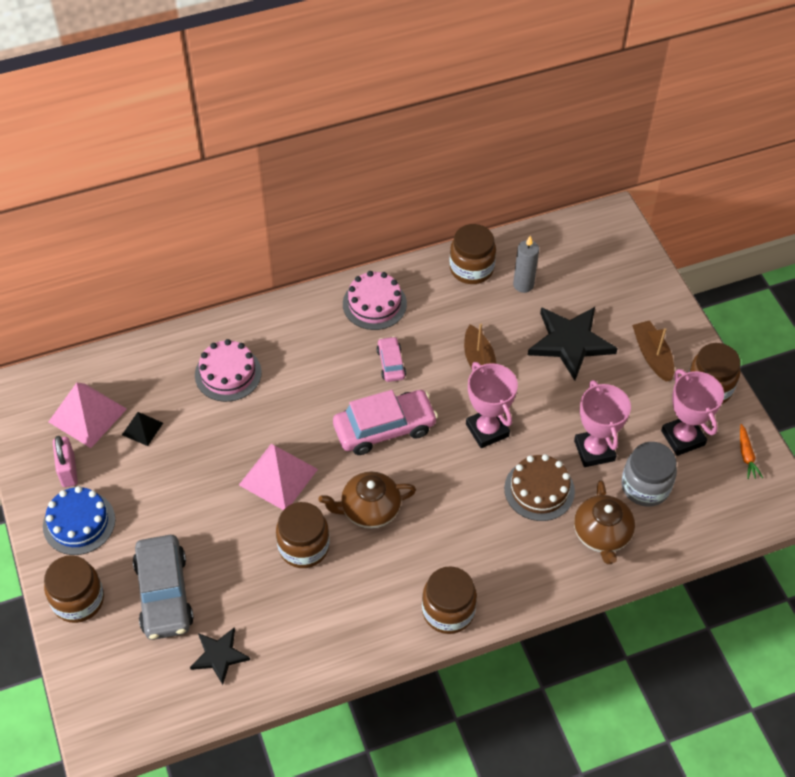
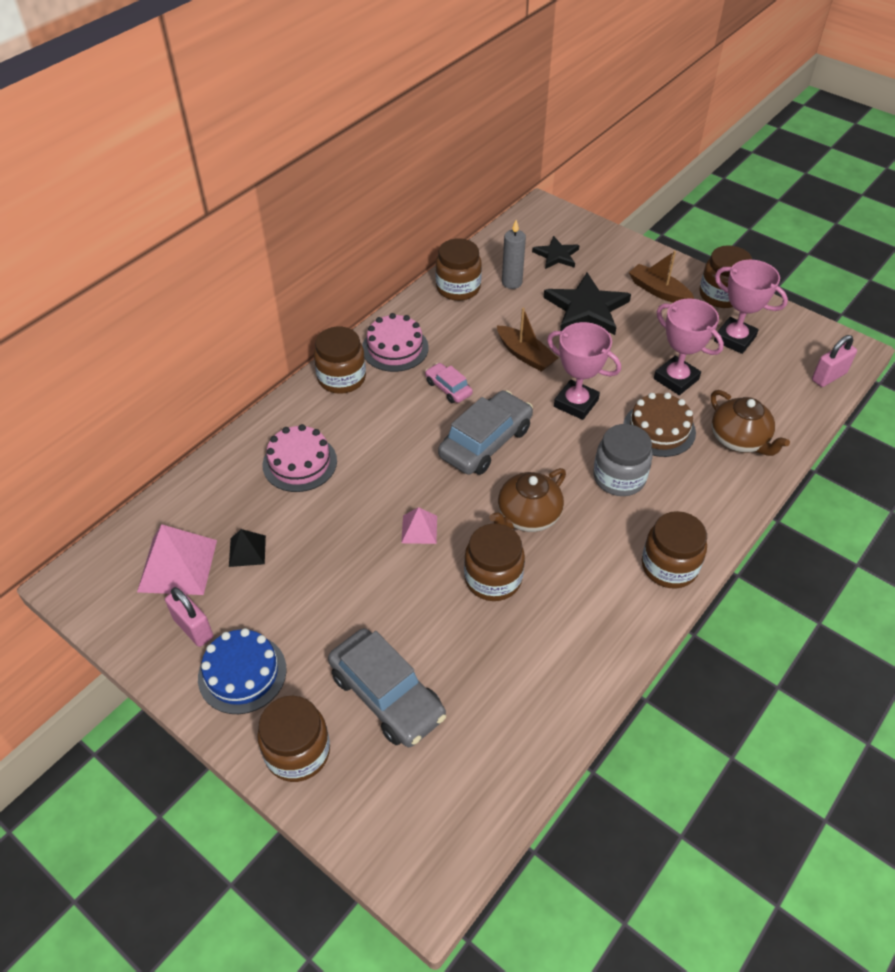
camera: 30 degrees left, 5 degrees down
(219, 656) = (490, 725): black star -> black star (556, 255)
(278, 477) = (419, 529): pink pyramid -> pink pyramid, size x0.54
(311, 312) = (341, 378): none -> brown jar
(384, 428) = (485, 442): pink car -> grey car
(645, 486) = (739, 387): grey jar -> grey jar (619, 477)
(739, 517) = (829, 376): none -> pink padlock
(746, 455) = (792, 330): orange carrot -> none

